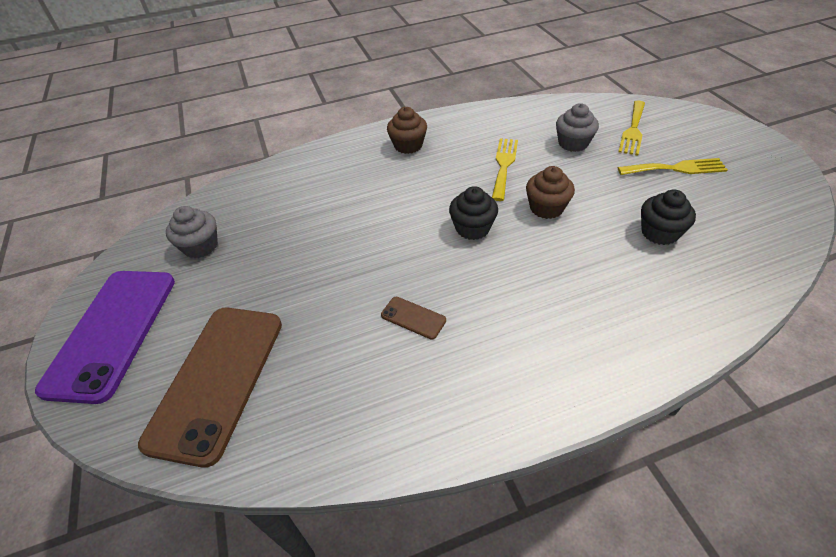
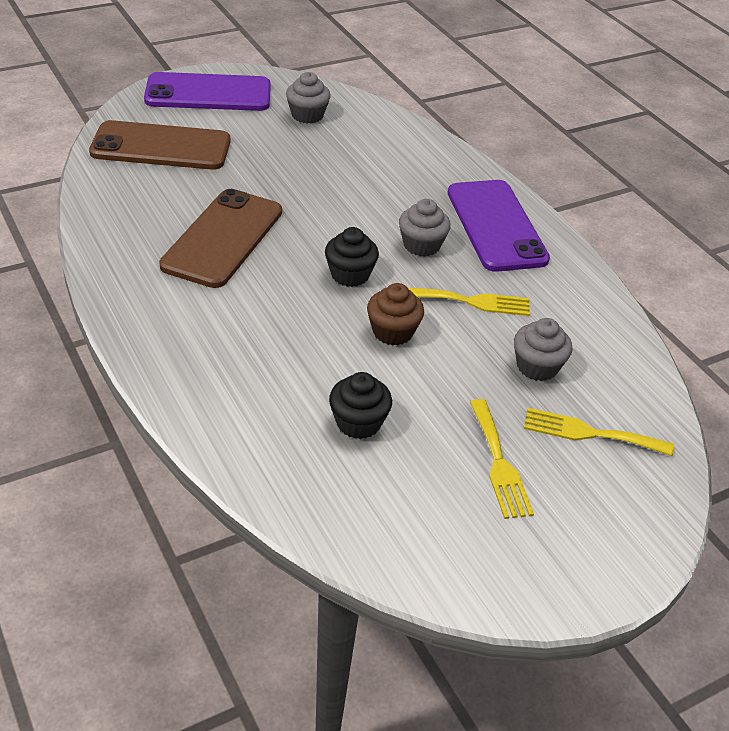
camera: 75 degrees right, 5 degrees down
(408, 145) = (496, 226): brown cupcake -> purple phone
(413, 318) = (223, 238): brown phone -> brown phone, size x2.49
(431, 185) = (421, 245): none -> grey cupcake

